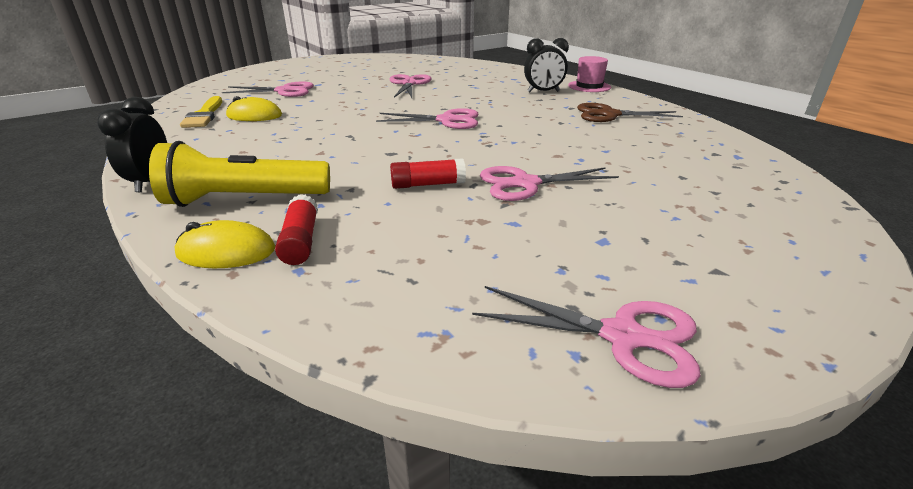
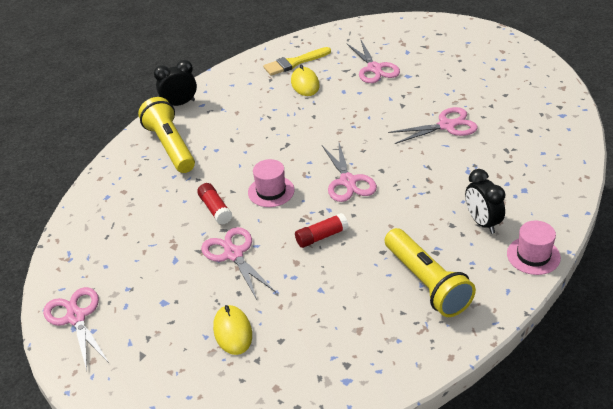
camera: 75 degrees right, 10 degrees up
(226, 252) = (116, 167): yellow mouse -> yellow mouse (232, 331)
(300, 241) = (132, 186): red glue stick -> red glue stick (321, 236)
(425, 152) = (271, 191): none -> pink hat
(609, 115) = (426, 283): brown scissors -> yellow flashlight
(623, 336) = (76, 317): pink scissors -> pink scissors turned 150 degrees clockwise

